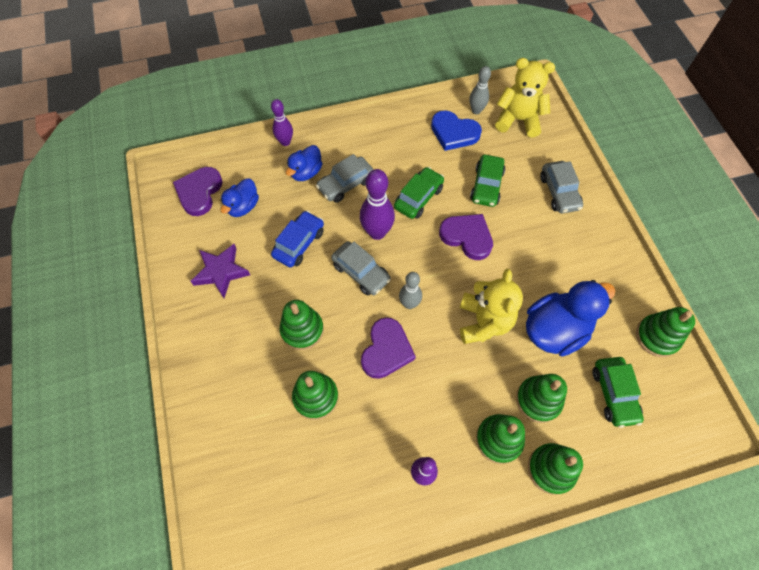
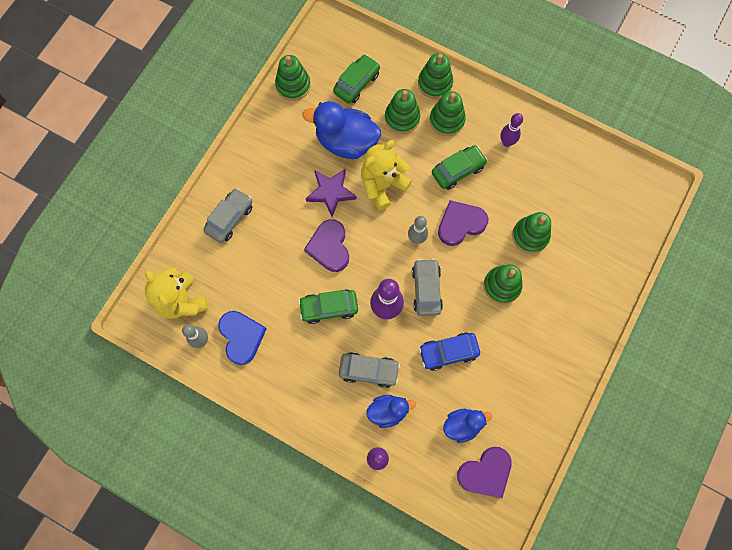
camera: 135 degrees left, 10 degrees up
(221, 272) = (522, 381): purple star -> purple star (331, 192)
(486, 186) = (271, 270): green car -> green car (458, 170)

